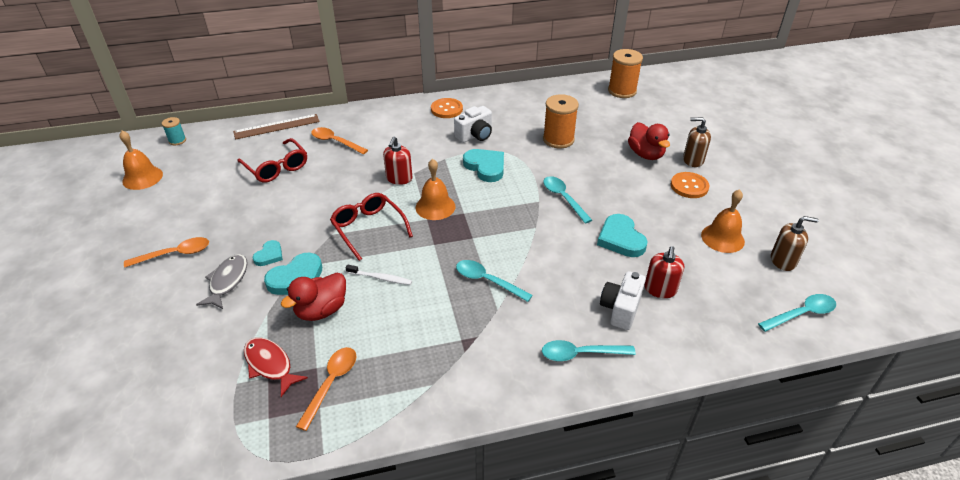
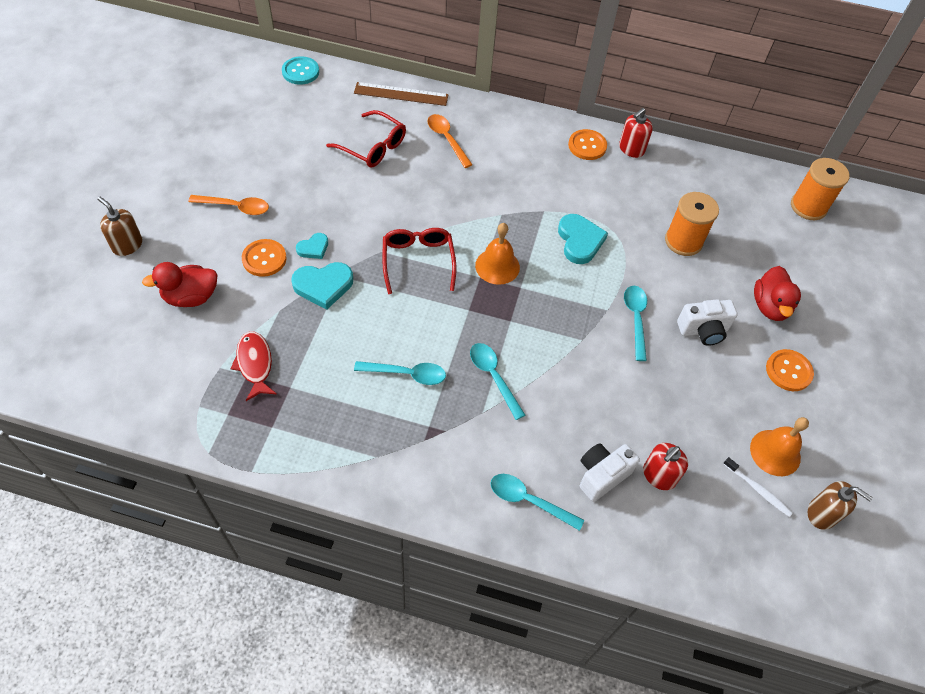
camera: 25 degrees right, 15 degrees up
(142, 177) = (249, 104): orange bell -> none
(177, 140) = (300, 72): turquoise spool -> turquoise button
(227, 281) = (264, 259): grey fish -> orange button
(277, 168) = (373, 147): red glasses -> red glasses turned 45 degrees counterclockwise
(321, 310) = (326, 331): red duck -> red duck (191, 297)
(331, 383) = (293, 409): orange spoon -> none
(380, 278) = (396, 322): white toothbrush -> white toothbrush (758, 489)
(399, 178) = (482, 215): red soap dispenser -> red soap dispenser (631, 149)
(475, 135) = (595, 195): white camera -> white camera (703, 330)
(621, 239) = (661, 397): turquoise heart -> none
(693, 160) = (820, 339): brown soap dispenser -> brown soap dispenser (127, 245)
(801, 314) = (789, 582): turquoise spoon -> turquoise spoon (407, 374)

